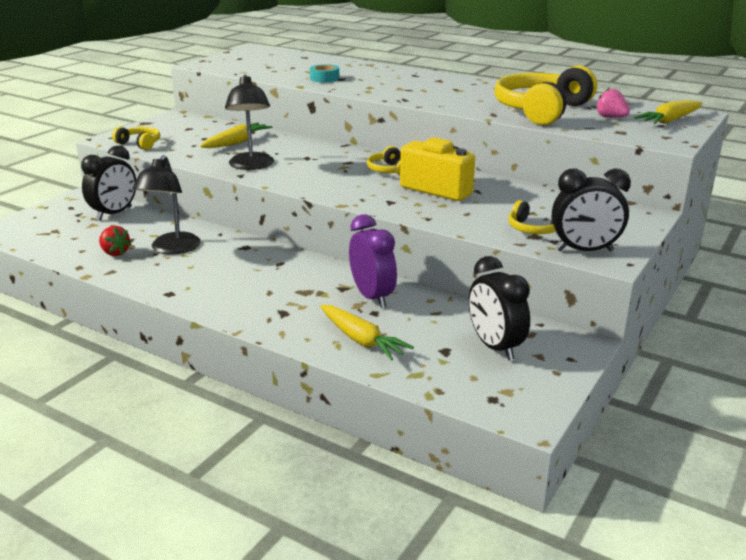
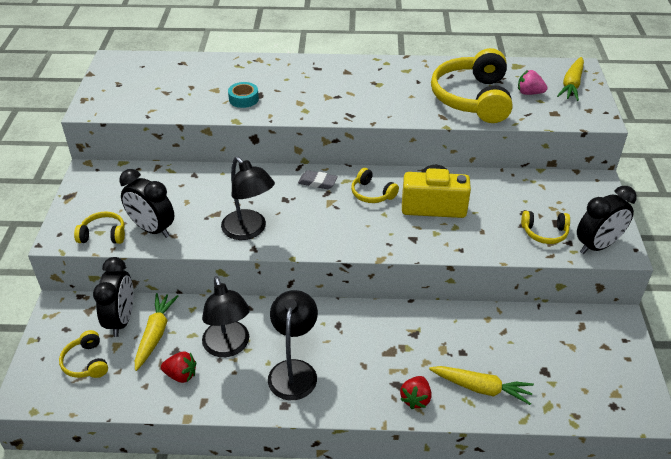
camera: 30 degrees left, 15 degrees up
(59, 227) = (86, 362): none -> yellow headphones
(205, 277) = (294, 370): none -> black lamp
(237, 142) = (198, 198): yellow carrot -> yellow carrot (155, 334)
(287, 326) = (415, 399): none -> red strawberry
(349, 155) = (317, 182): none -> grey eraser
(372, 297) = (445, 334): purple clock -> none
(495, 347) = (572, 351): black clock -> black clock (152, 229)

